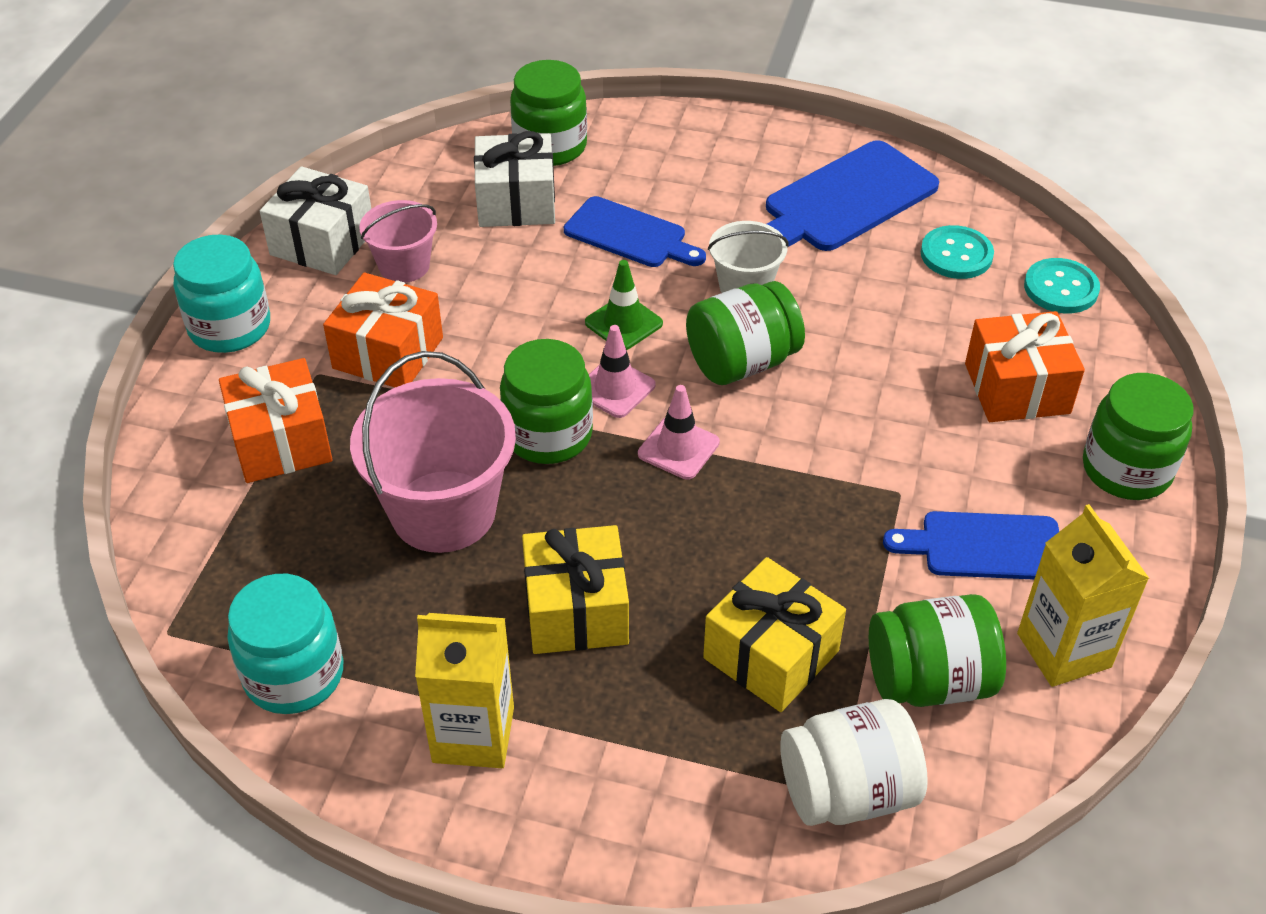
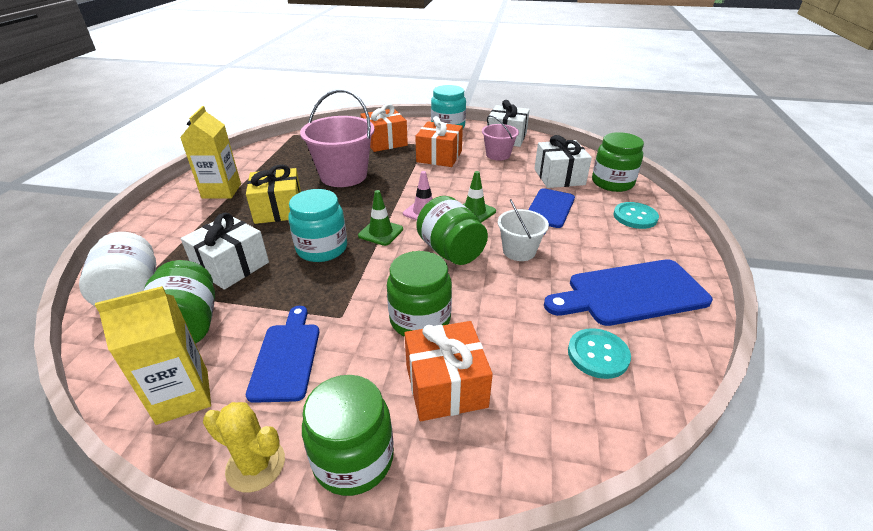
camera: 85 degrees right, 10 degrees down
(294, 675) = (266, 156): turquoise jar -> turquoise jar (322, 248)
(548, 435) = (390, 196): green jar -> green jar (420, 320)
(678, 448) = (380, 232): pink traffic cone -> green traffic cone
(771, 654) = (231, 266): yellow gift -> white gift
(845, 201) = (631, 293): blue cutting board -> blue cutting board turned 60 degrees counterclockwise
(1061, 288) = (583, 428): turquoise button -> turquoise button (635, 217)
(1148, 554) = (256, 465): none -> yellow cactus

